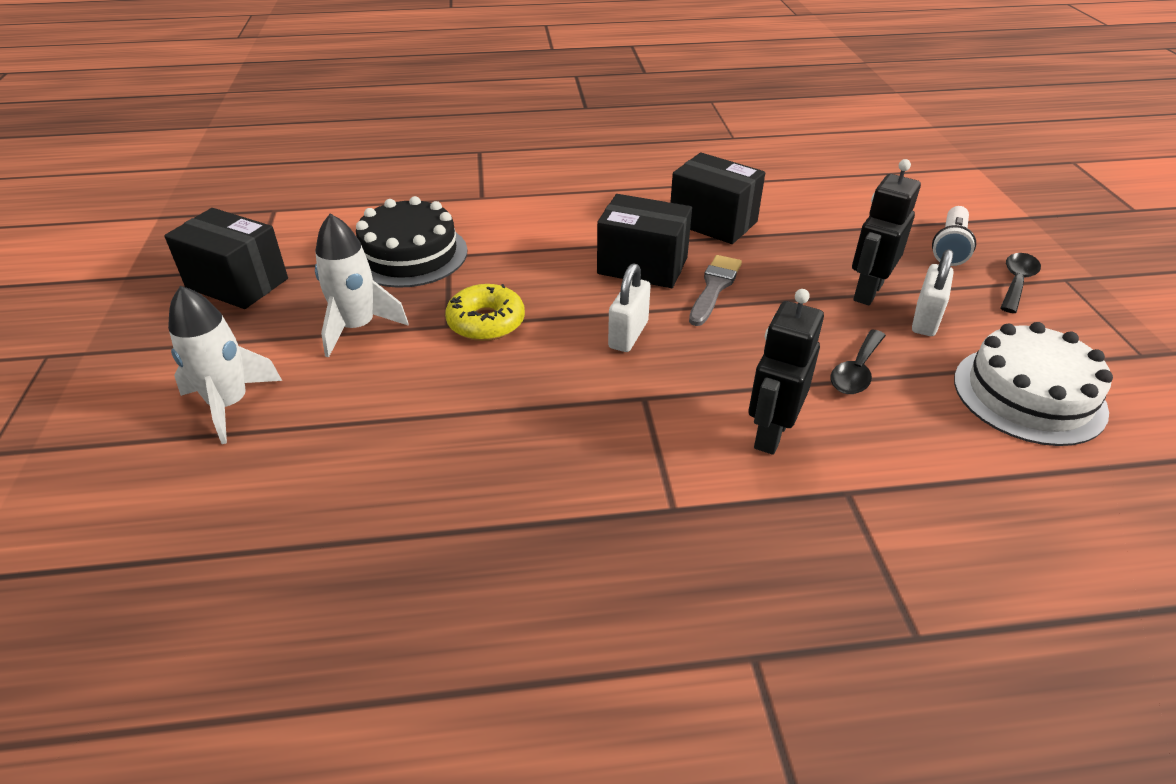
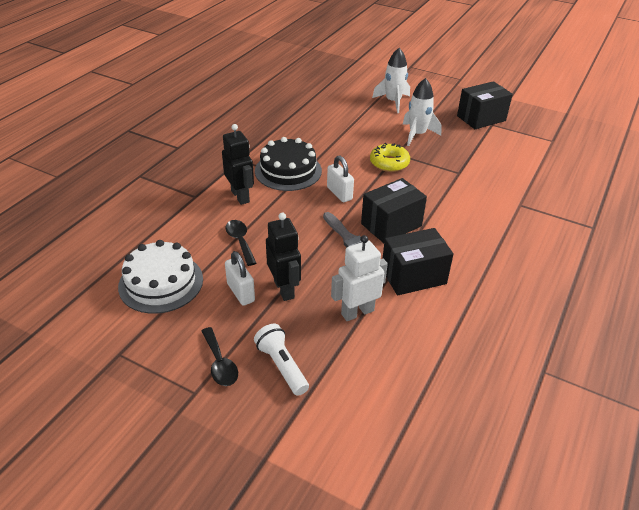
camera: 125 degrees right, 0 degrees up
(410, 254) = (469, 163): black cake -> black cake (288, 171)
(817, 234) = (357, 312): none -> white robot

